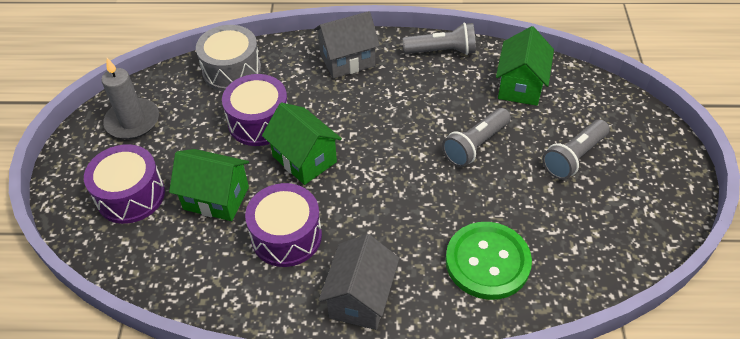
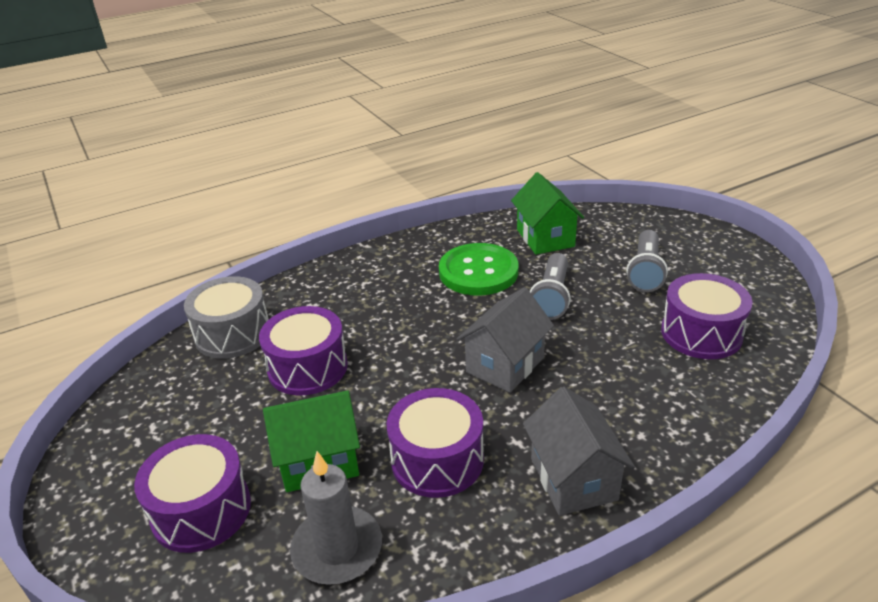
camera: 30 degrees left, 15 degrees down
(132, 121) = (141, 431): grey candle -> grey candle (337, 548)
(304, 159) = (391, 379): green house -> none
(347, 60) = (358, 278): grey house -> grey house (505, 365)
(442, 51) = (447, 238): grey flashlight -> none
(487, 262) = (660, 385): green button -> green button (478, 272)
(564, 236) = (701, 333): none -> purple drum

